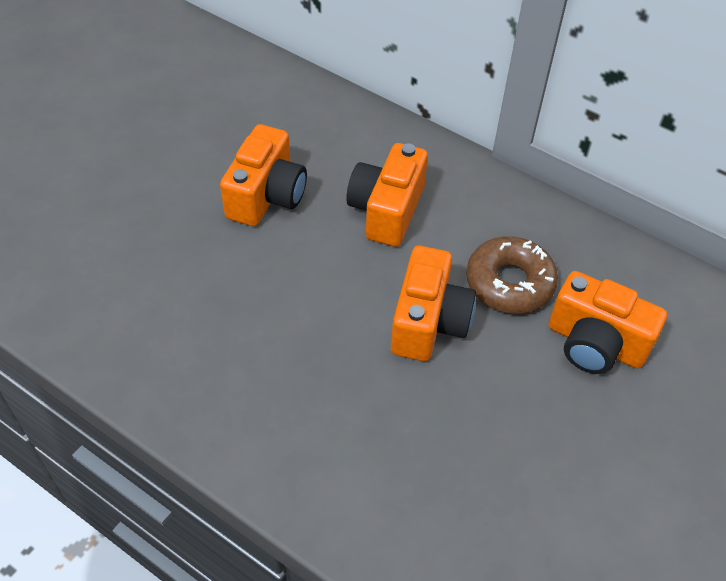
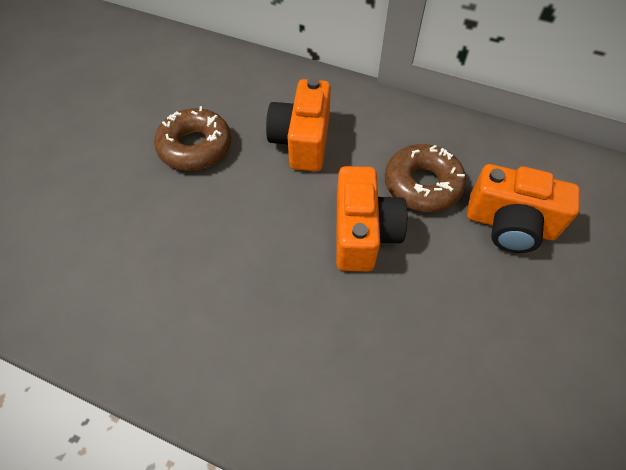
camera: 10 degrees left, 5 degrees up
(266, 196) = (195, 147): orange camera -> brown donut

